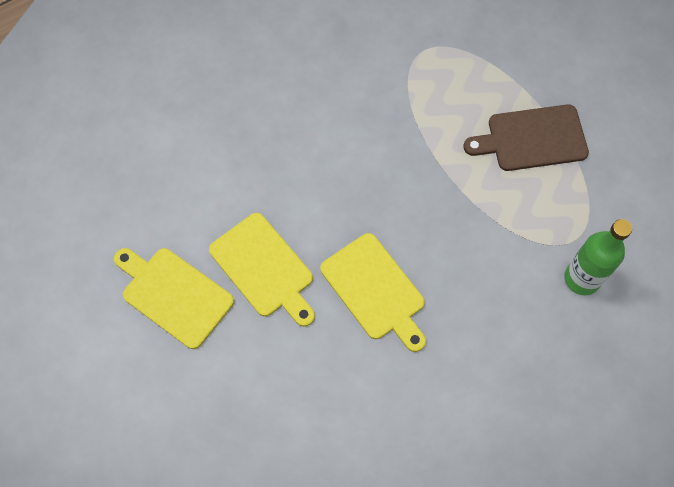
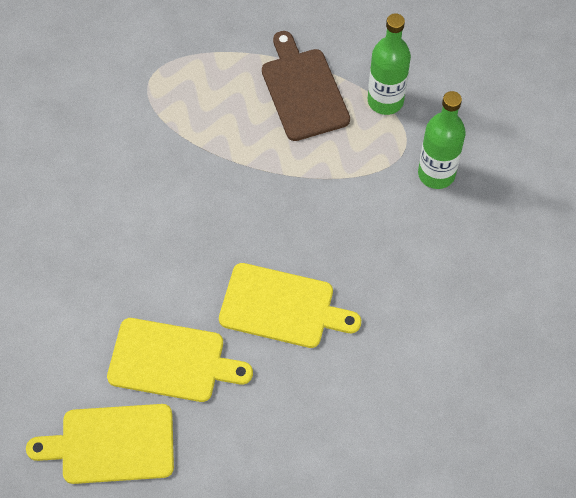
camera: 40 degrees left, 5 degrees down
(532, 139) = (303, 90): brown cutting board -> brown cutting board turned 120 degrees clockwise
(590, 192) = (385, 101): none -> green bottle

